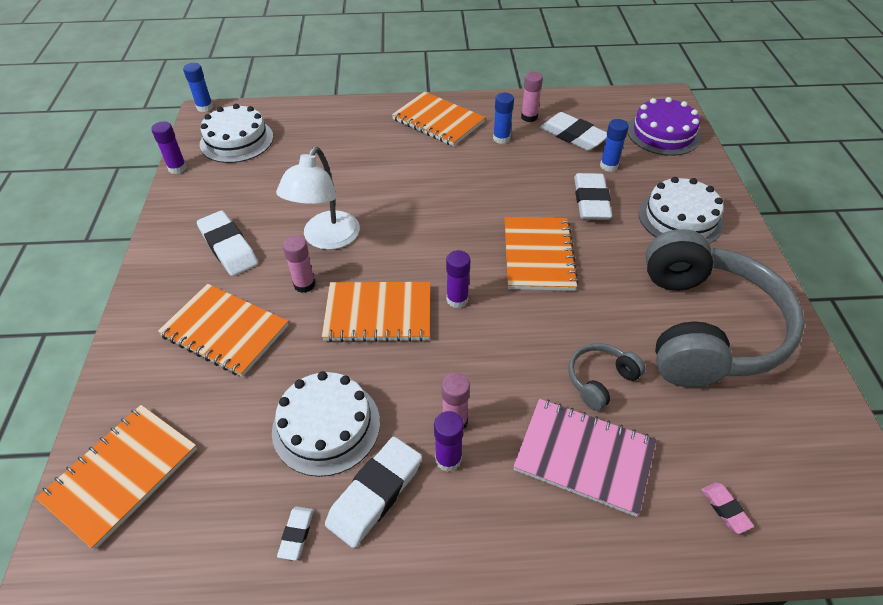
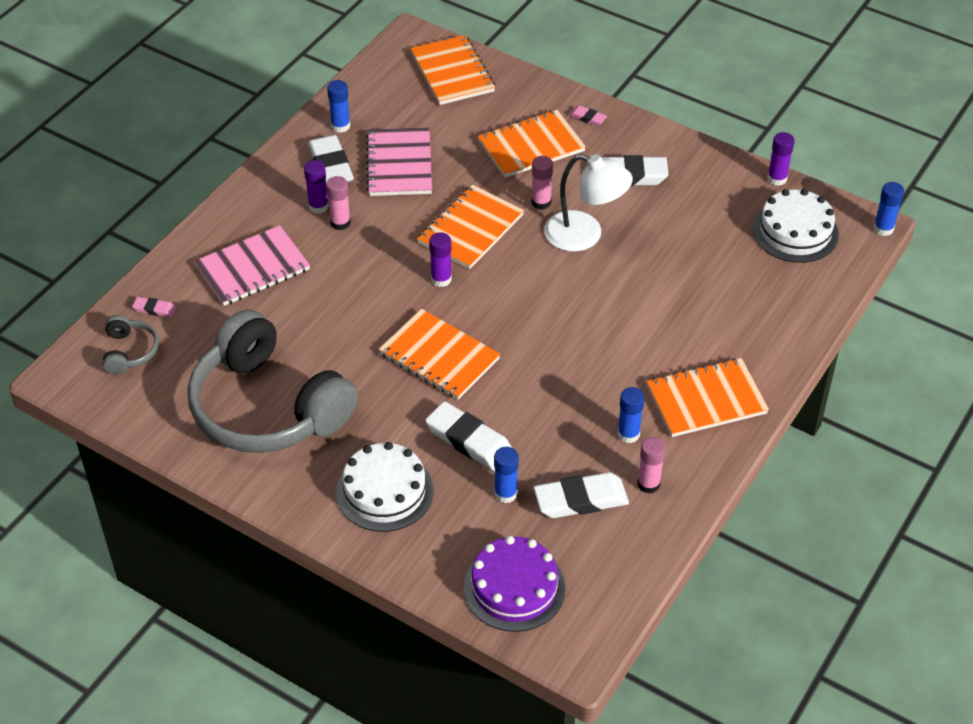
camera: 125 degrees right, 0 degrees up
(153, 310) = (587, 118): none -> pink eraser
(296, 534) = (340, 126): white eraser -> blue glue stick
(326, 239) = (585, 235): white lamp -> white lamp turned 150 degrees clockwise
(326, 426) = (399, 164): white cake -> pink notebook
(600, 380) = (292, 313): grey headphones -> grey headphones (130, 352)

